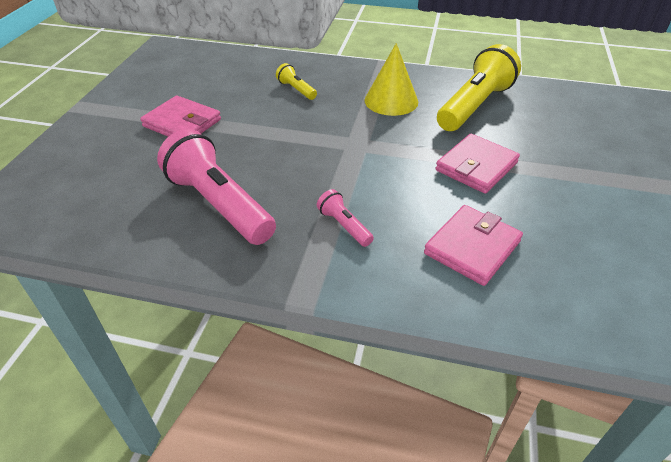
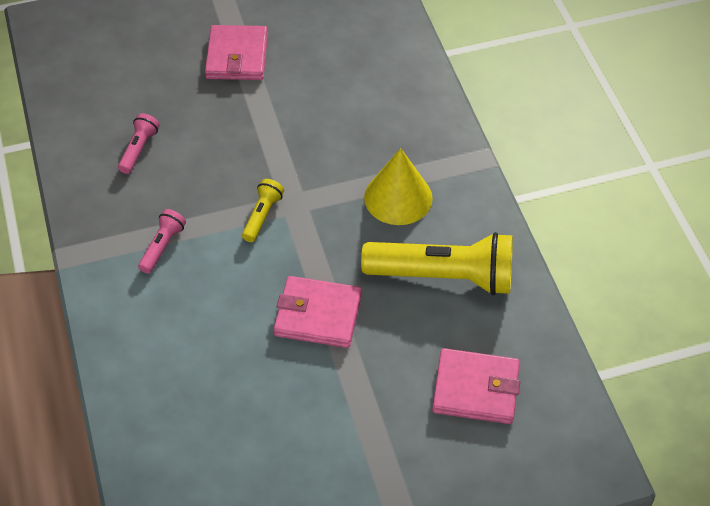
camera: 60 degrees right, 10 degrees up
(219, 204) = (139, 149): pink flashlight -> pink flashlight, size x0.46
(296, 90) = (361, 108): yellow flashlight -> yellow flashlight (262, 216)
(472, 247) = (188, 349): pink wallet -> pink wallet (476, 389)

